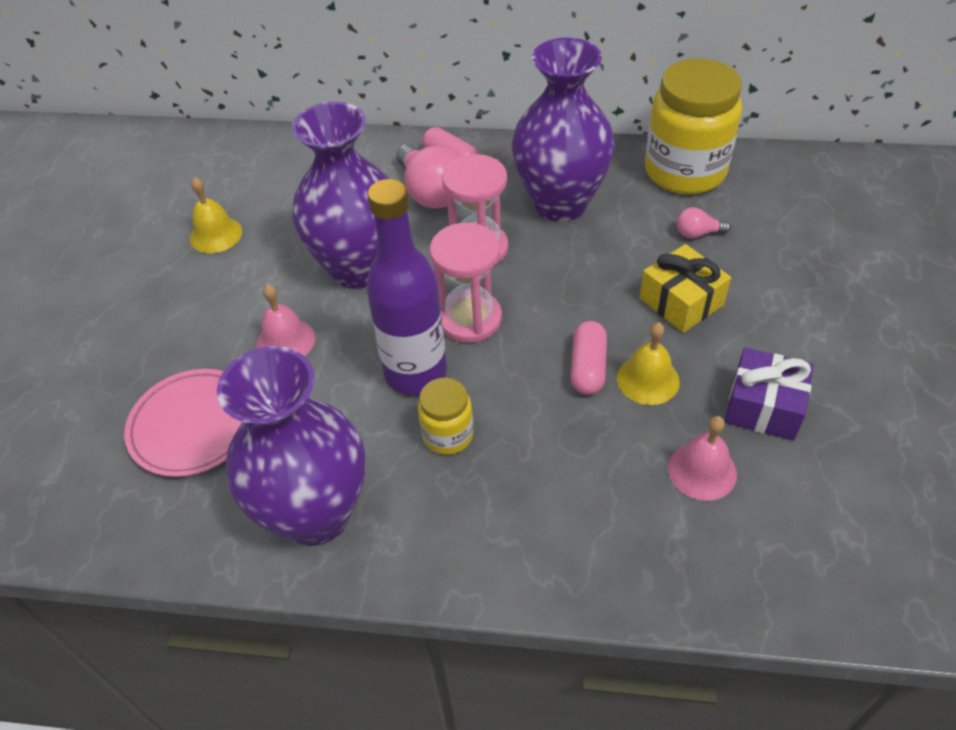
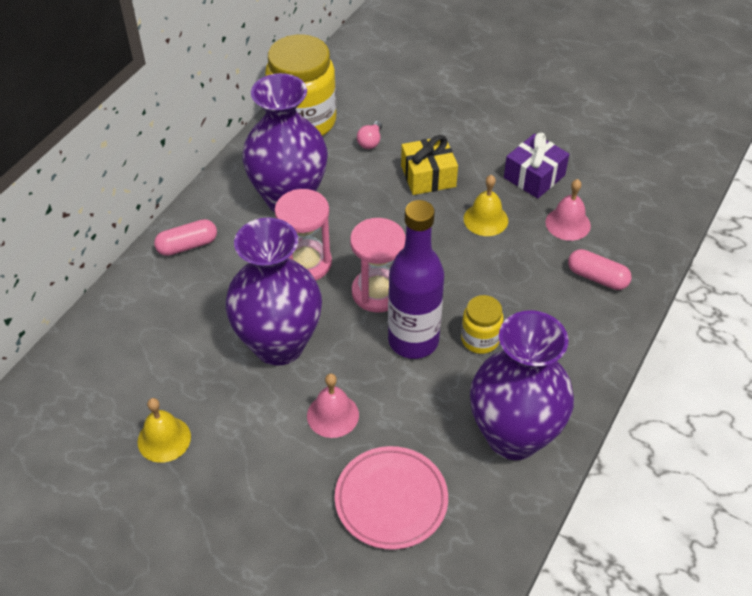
camera: 70 degrees left, 0 degrees up
(430, 192) = (219, 271): pink light bulb -> none
(588, 367) = (459, 244): pink capsule -> pink capsule (597, 277)

